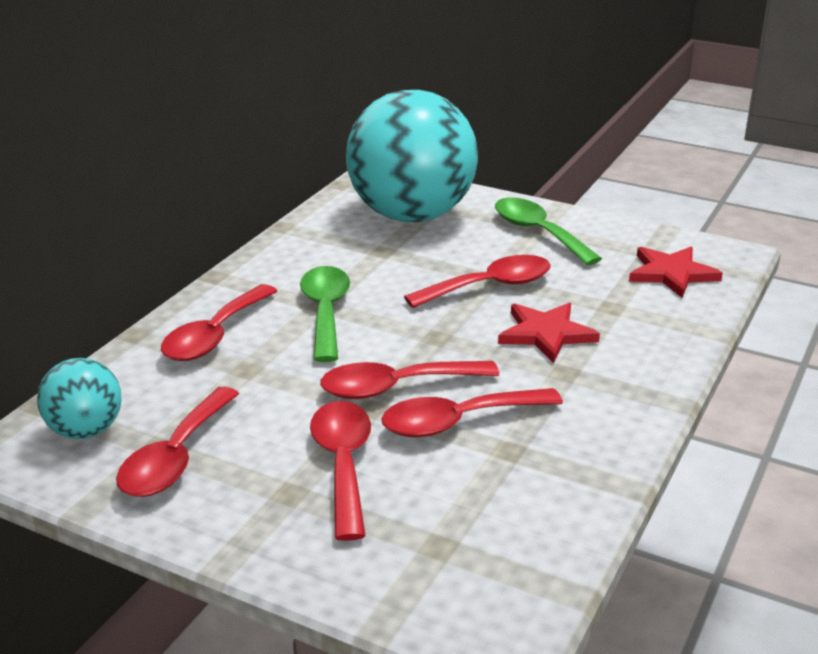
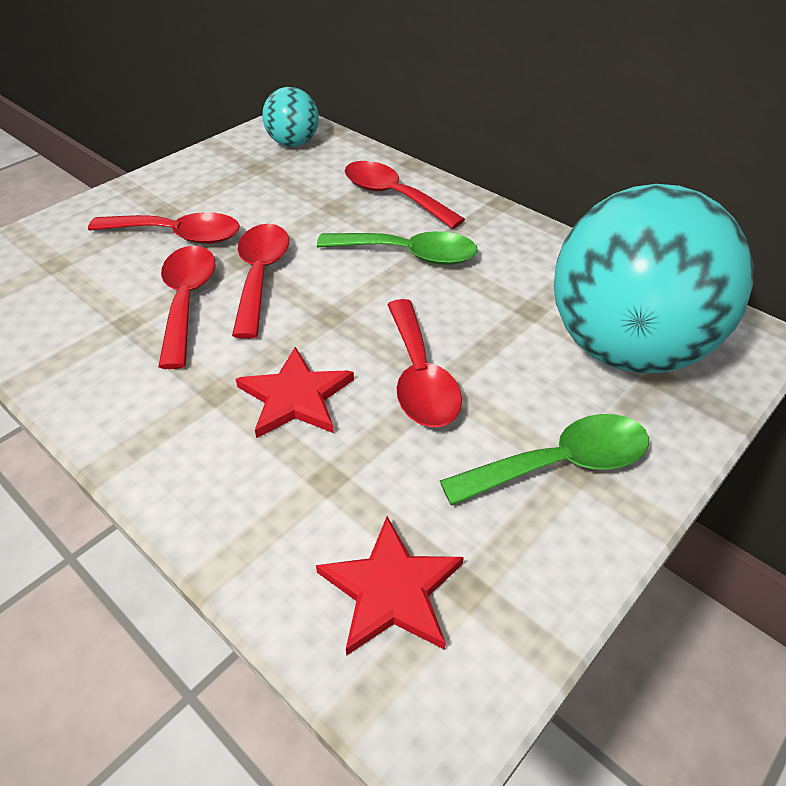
camera: 105 degrees right, 15 degrees up
(176, 457) = (239, 172): red spoon -> none

